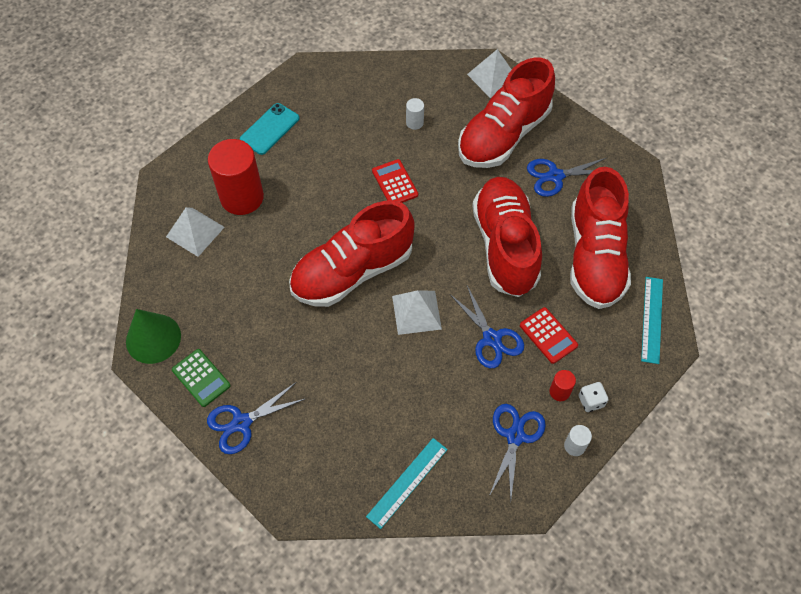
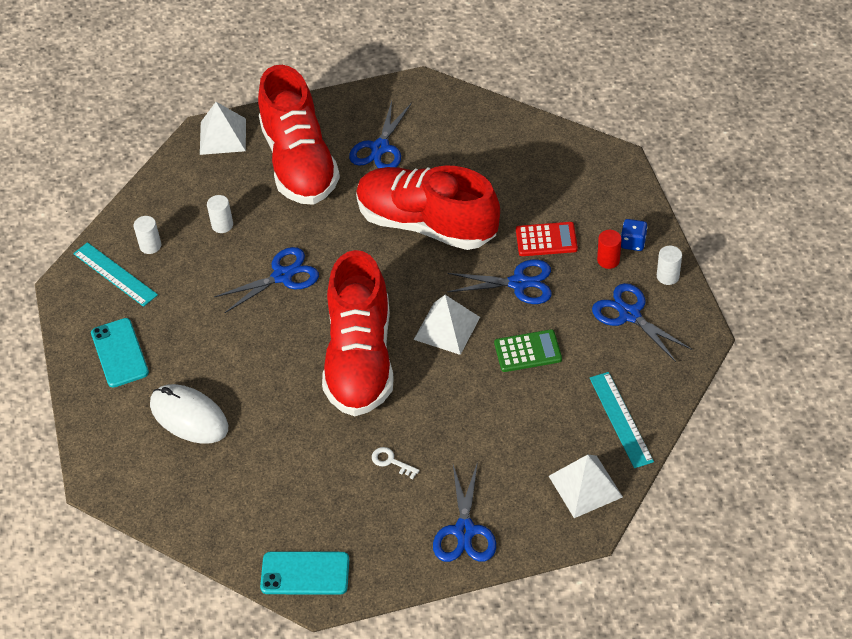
camera: 55 degrees left, 10 degrees down
(153, 338) = (305, 573): green cone -> turquoise phone
(195, 232) = (198, 479): white pyramid -> white pyramid (585, 486)
(201, 378) = (386, 547): green calculator -> green calculator (528, 351)
(242, 197) = (189, 417): red cylinder -> white mouse
(275, 341) = (391, 461): none -> white key
(368, 93) = (150, 246): none -> white cylinder
(395, 183) = (283, 276): red calculator -> blue scissors
(591, 401) = (633, 242): white dice -> blue dice
(594, 256) = (490, 164): red shoe -> none
(652, 319) = (584, 158): turquoise ruler -> turquoise ruler (115, 274)

